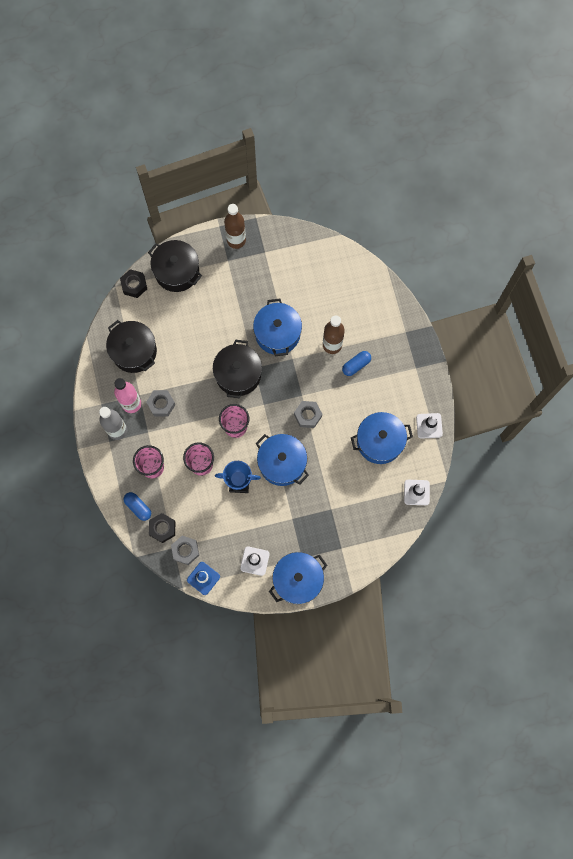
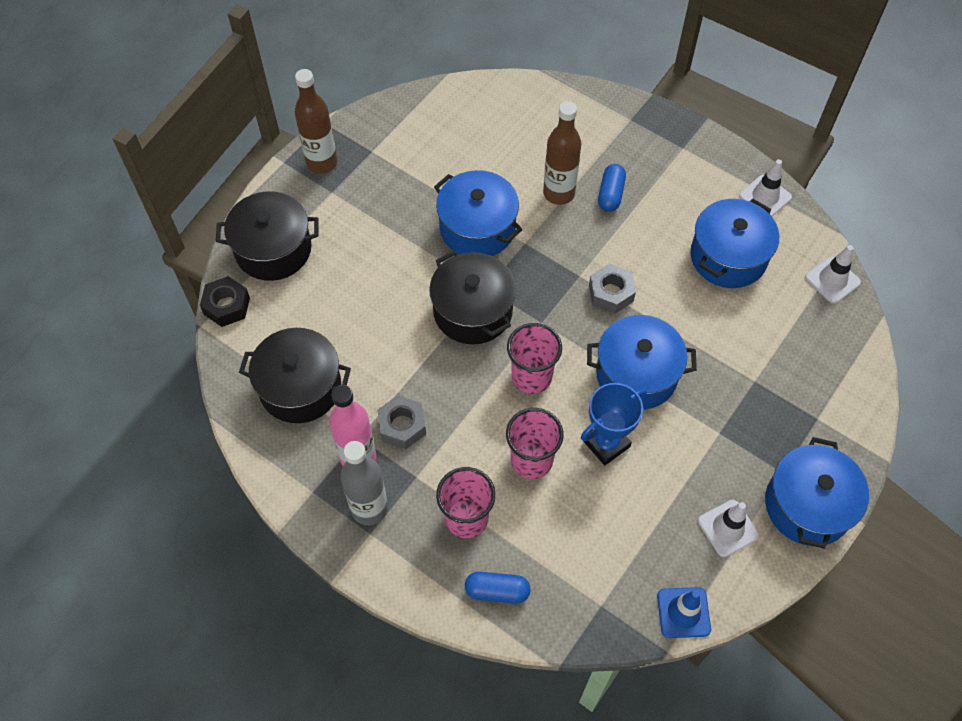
camera: 40 degrees left, 15 degrees down
(162, 528) = (560, 591): black nut -> none
(185, 550) = (621, 595): grey nut -> none

